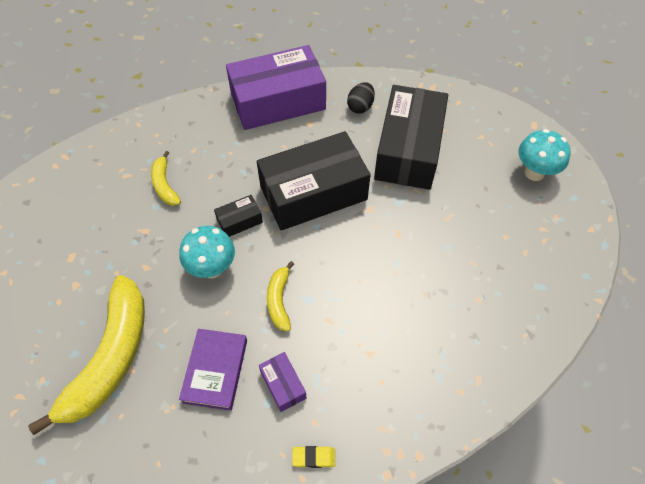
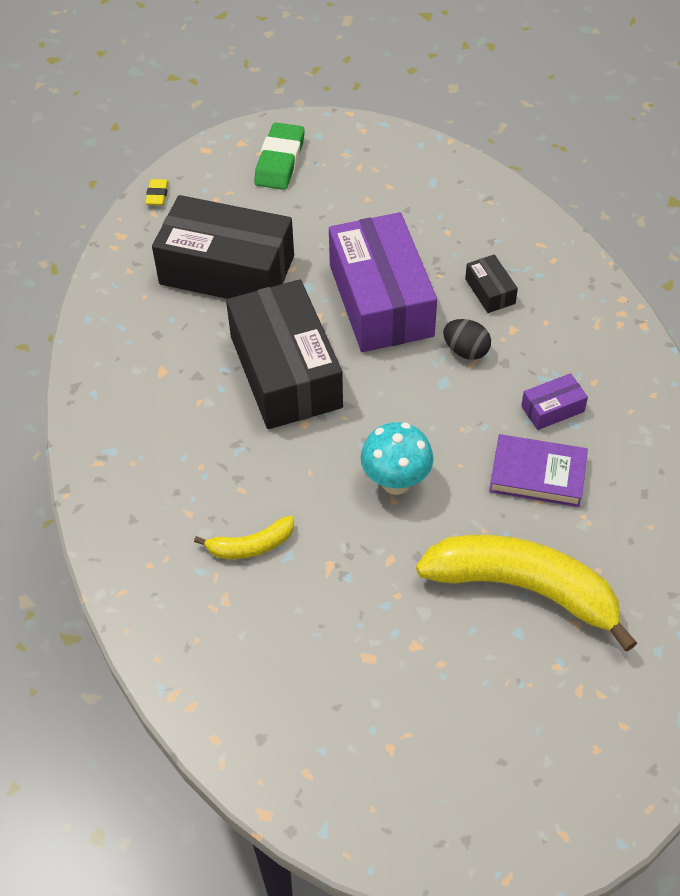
camera: 85 degrees left, 5 degrees down
(239, 221) = (323, 453): black box -> black box (490, 291)
(278, 101) = (110, 408): purple box -> purple box (380, 300)
(279, 300) = (445, 411): yellow banana -> none
(314, 457) = (631, 384): yellow eraser -> yellow eraser (157, 195)
(360, 106) = (141, 313): black egg -> black egg (466, 351)
(534, 172) = (280, 161): turquoise mushroom -> green eraser

